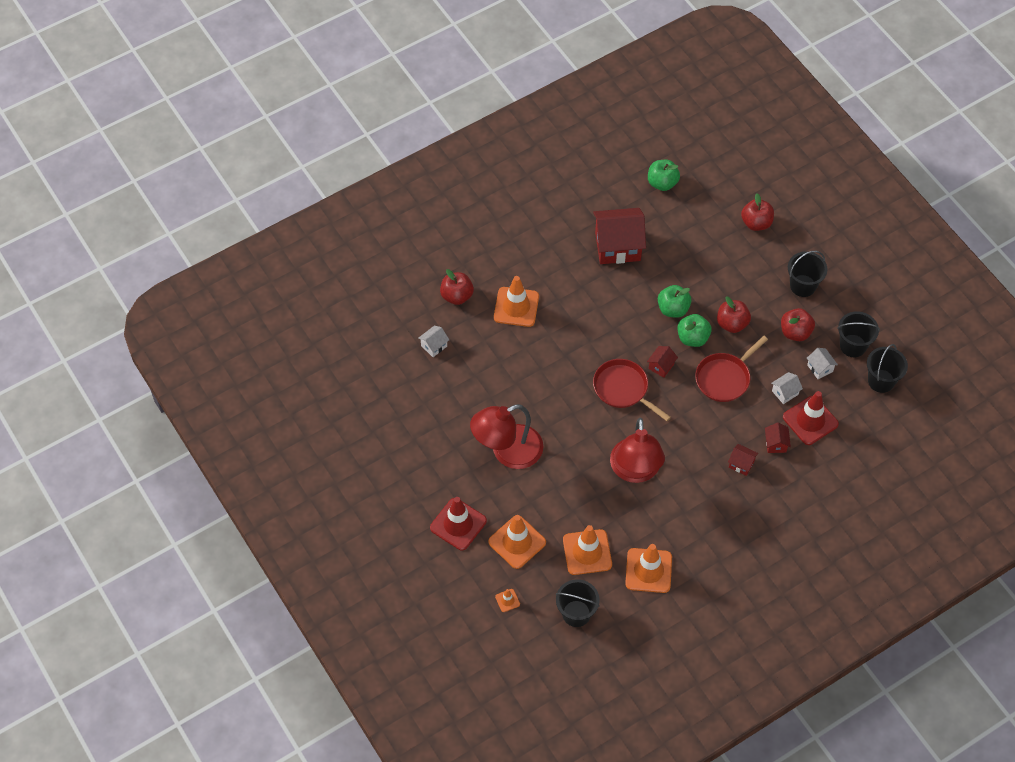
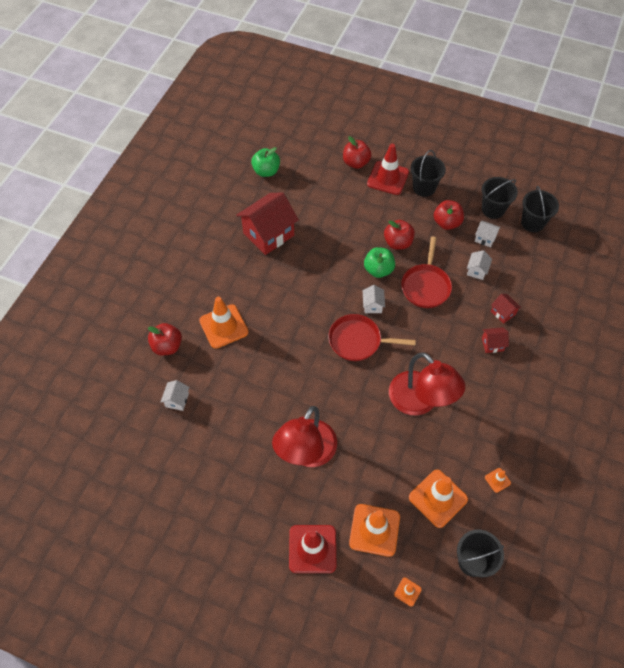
camera: 35 degrees left, 0 degrees up
(648, 570) = (497, 480): orange traffic cone -> orange traffic cone, size x0.45
(661, 366) = (372, 305): red house -> white house
(673, 309) = (346, 257): green apple -> none
(810, 420) = (511, 280): red traffic cone -> red traffic cone (388, 178)

